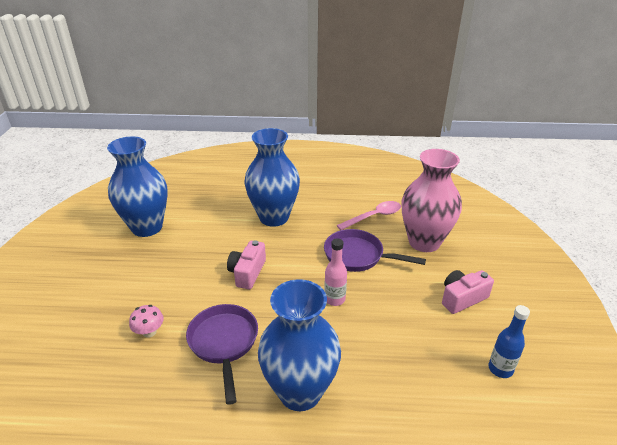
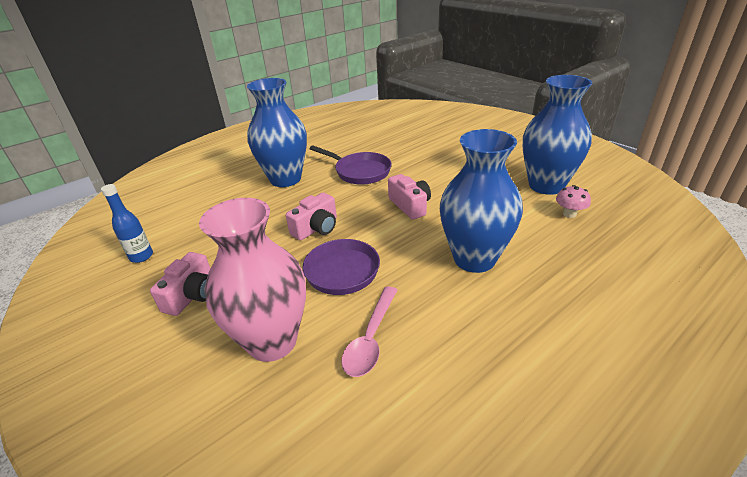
camera: 140 degrees right, 0 degrees up
(149, 332) = (410, 154): pink mushroom -> pink mushroom (569, 214)
(334, 299) = (316, 228): pink bottle -> pink camera

